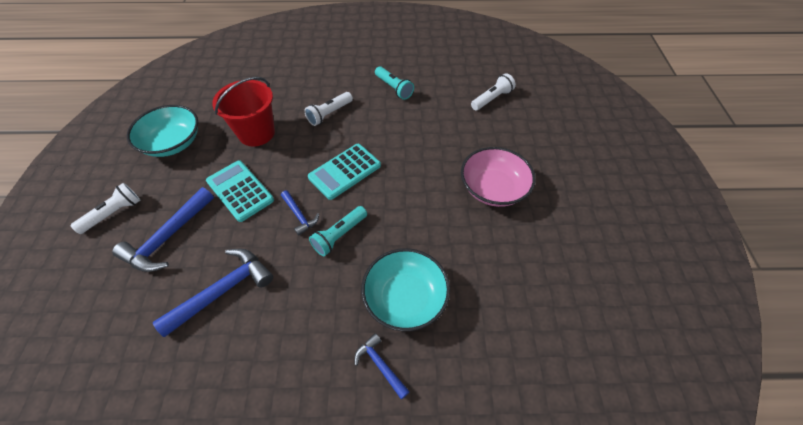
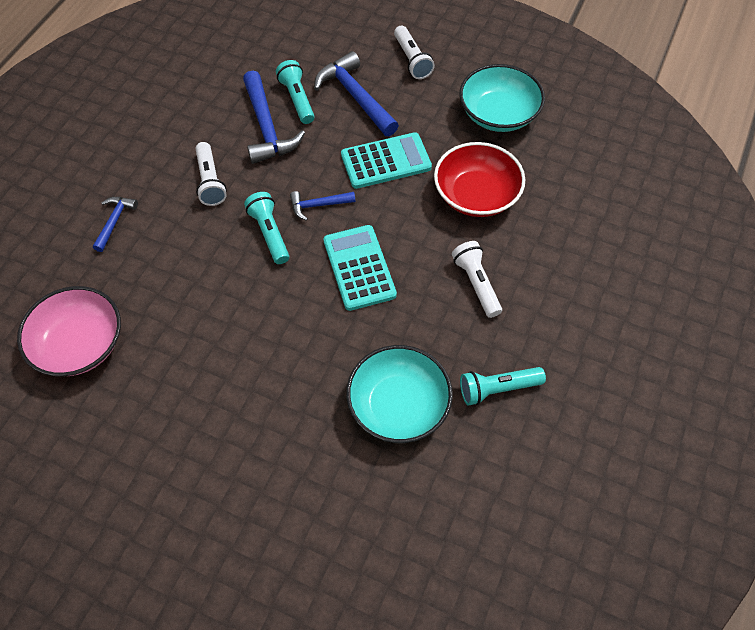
camera: 115 degrees right, 5 degrees up
(180, 281) = (297, 99): none -> turquoise flashlight
(256, 133) = (476, 195): red bucket -> red bowl
(380, 365) = (115, 221): blue hammer -> blue hammer turned 60 degrees counterclockwise
(405, 298) = (160, 265): turquoise bowl -> turquoise bowl (398, 405)
(492, 99) = (404, 529): white flashlight -> white flashlight (210, 181)
(493, 188) = (234, 426): pink bowl -> pink bowl (79, 344)

